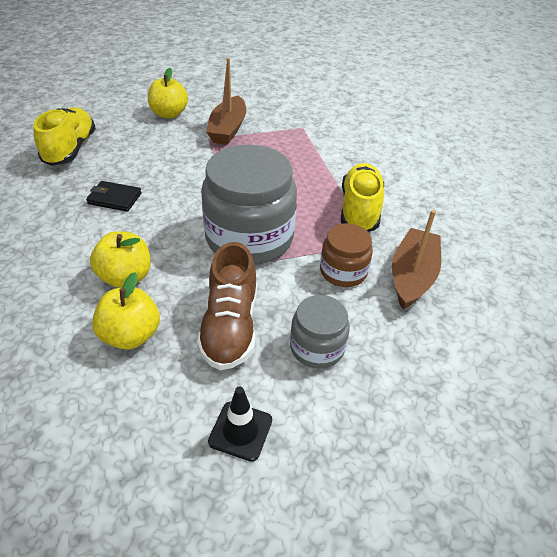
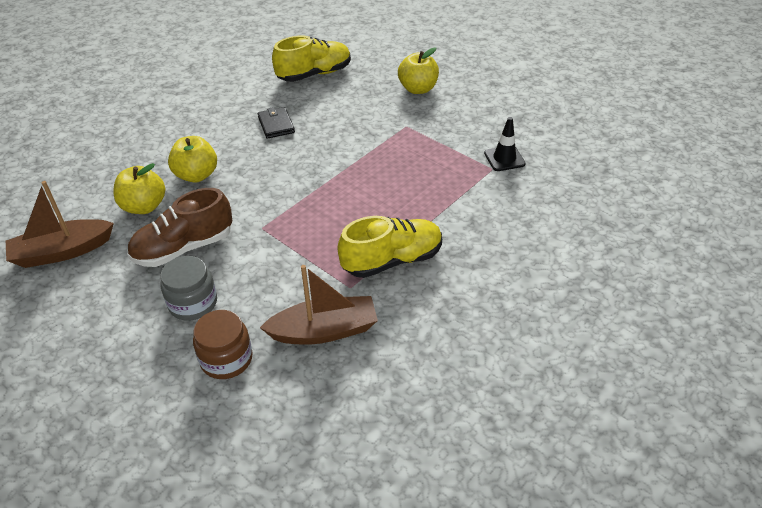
camera: 60 degrees right, 0 degrees up
(228, 129) = (433, 129): brown boat -> brown boat (62, 252)
(240, 431) = (92, 297): black traffic cone -> black traffic cone (504, 158)
(249, 238) = (290, 212): grey jar -> none
(343, 271) = (294, 283): brown jar -> brown jar (226, 359)

